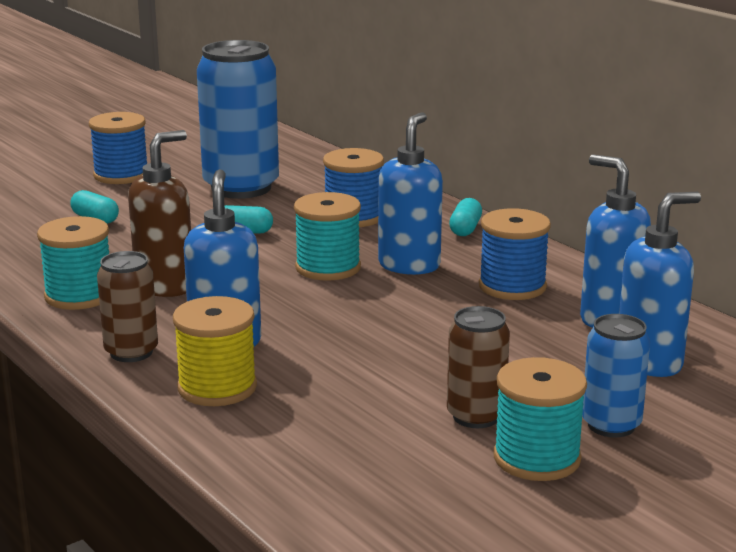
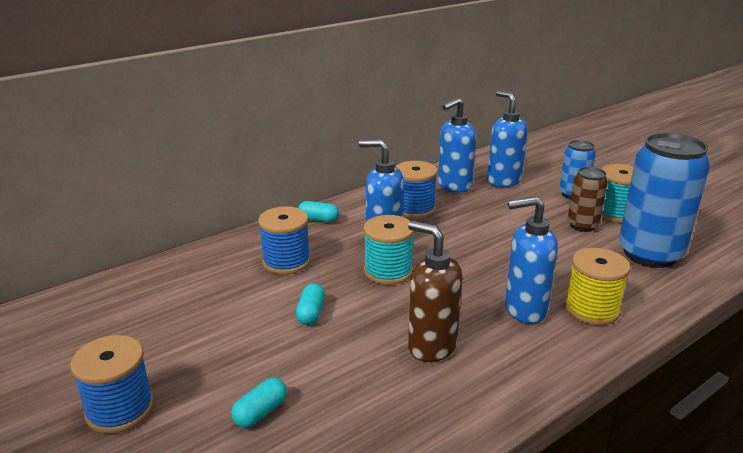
camera: 90 degrees left, 5 degrees up
(79, 295) = (458, 396): turquoise spool -> none
(131, 352) = (556, 352): brown can -> none
(241, 188) = (197, 320): blue can -> blue can (649, 254)

